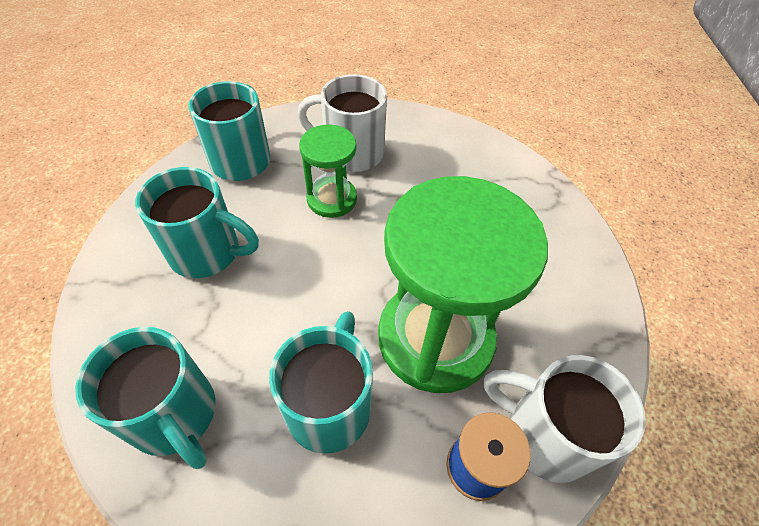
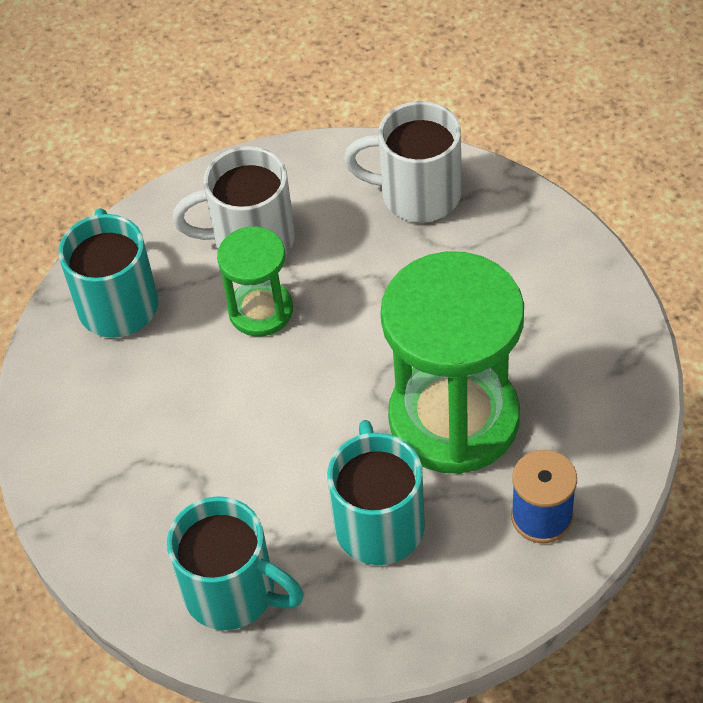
camera: 15 degrees left, 0 degrees up
(207, 252) = (155, 430): turquoise mug -> none
(545, 434) = (595, 464): white mug -> white mug (417, 194)

